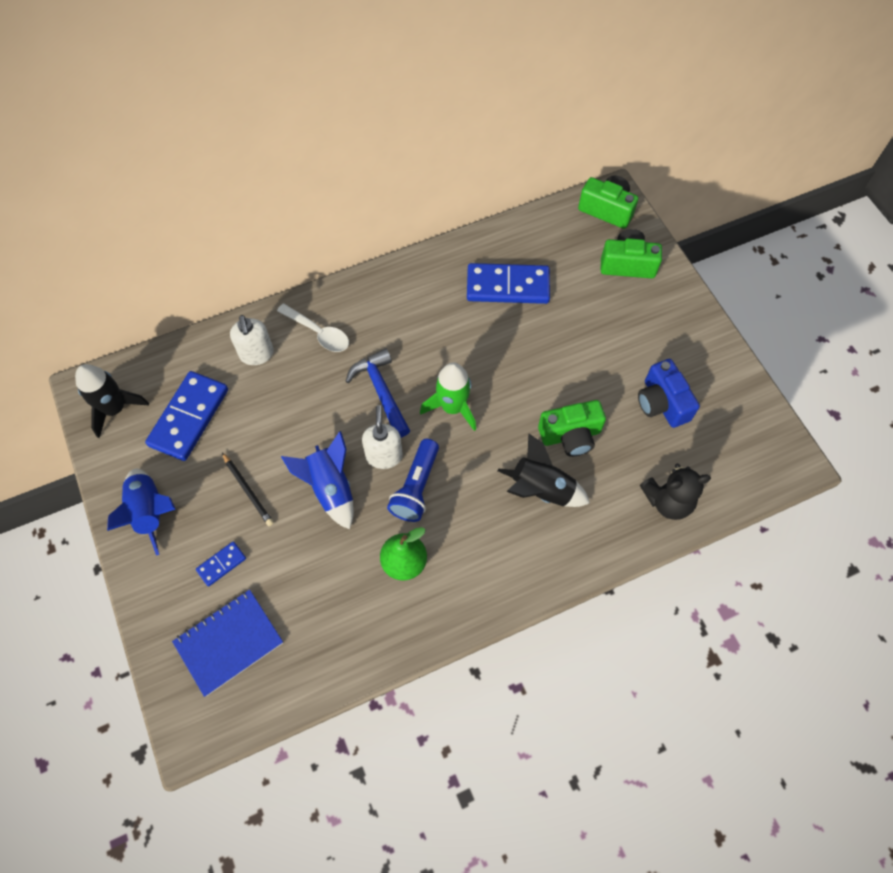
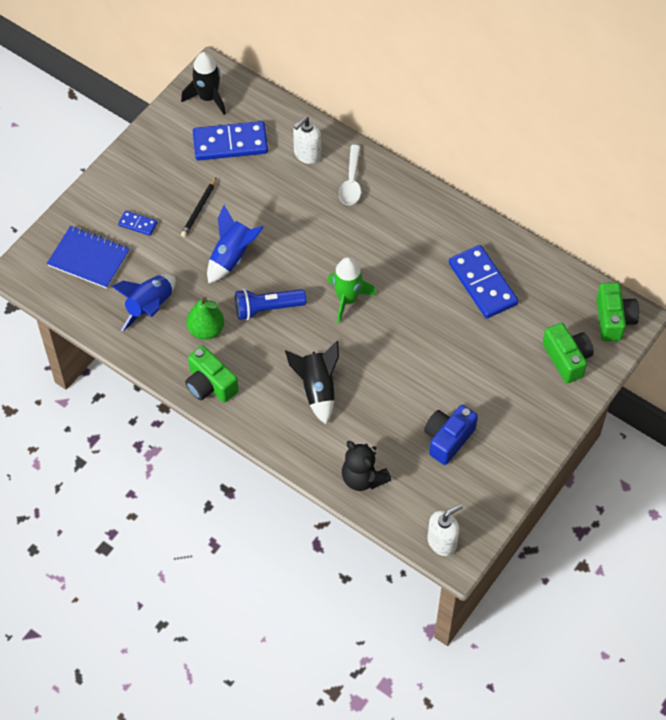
camera: 60 degrees right, 5 degrees down
(150, 512) = (148, 163): blue rocket -> blue rocket (150, 307)
(381, 392) = (329, 247): blue hammer -> none
(384, 456) = (279, 276): white soap dispenser -> white soap dispenser (442, 542)
(570, 435) = (376, 388): green camera -> green camera (210, 384)

